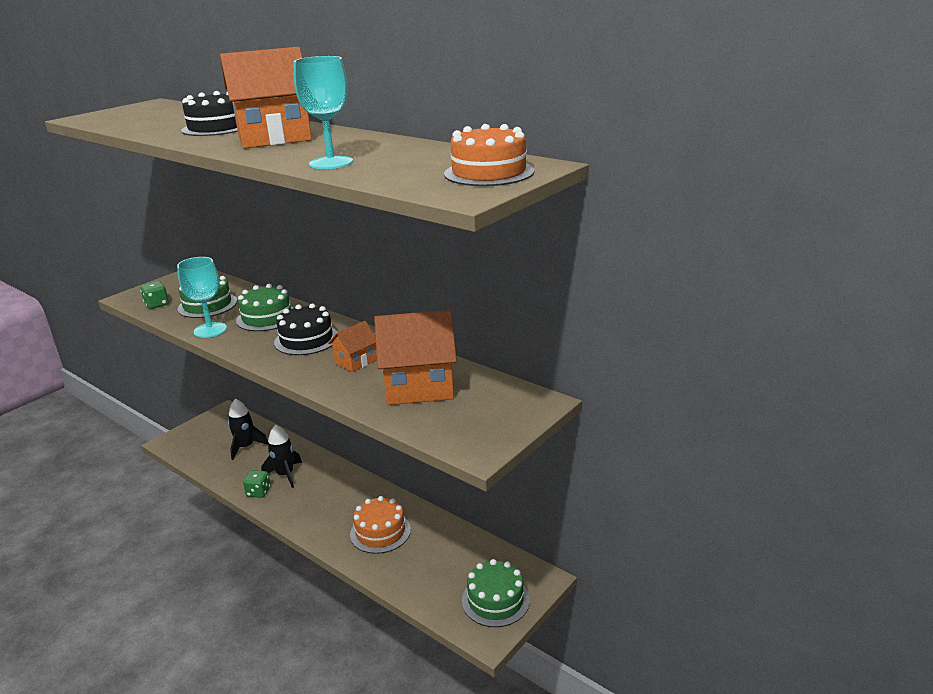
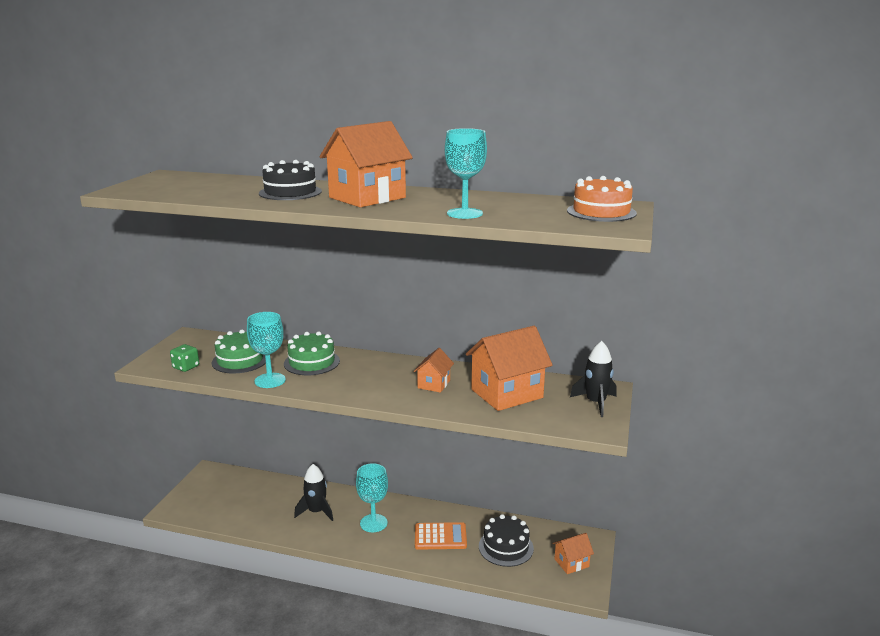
camera: 25 degrees left, 5 degrees down
(246, 447) = (257, 497): black rocket -> black rocket (595, 403)
(258, 492) = (303, 531): green dice -> none
(306, 339) = (370, 374): black cake -> black cake (506, 547)
(327, 500) = (373, 523): none -> turquoise goblet
(380, 532) = (440, 537): orange cake -> orange calculator
(495, 600) = (571, 563): green cake -> orange house

